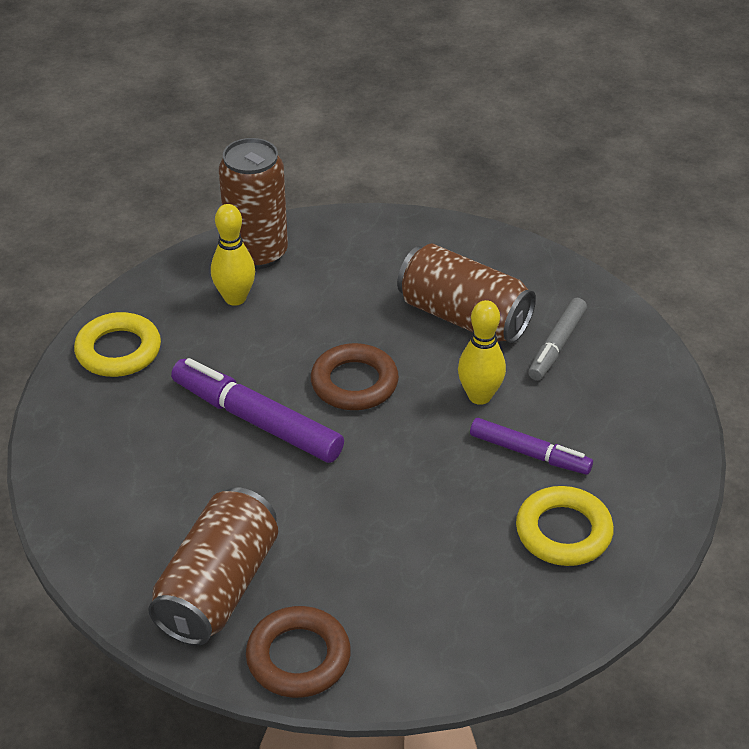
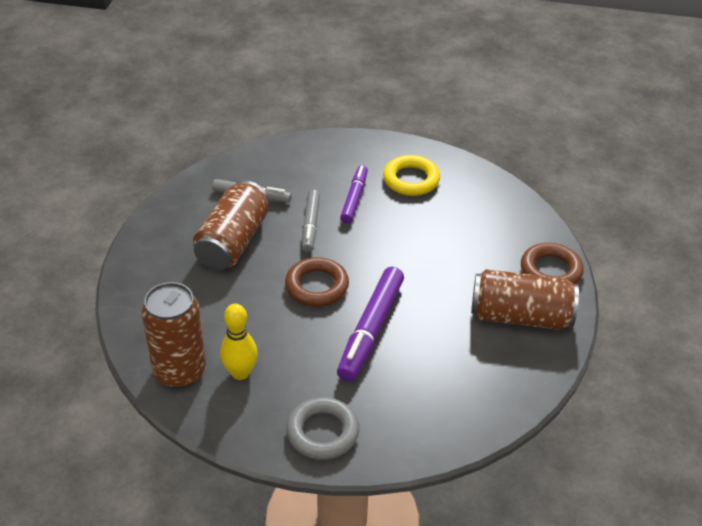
camera: 105 degrees left, 0 degrees up
(118, 351) = (322, 432): yellow ring -> grey ring
(479, 396) = (311, 225): yellow bowling pin -> grey marker

